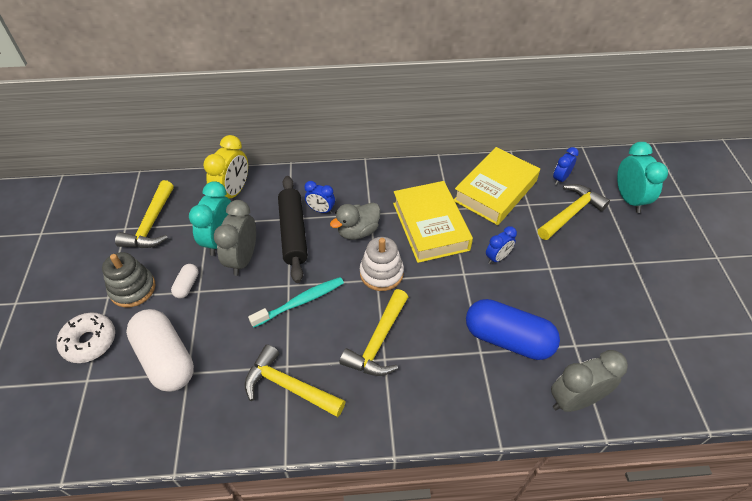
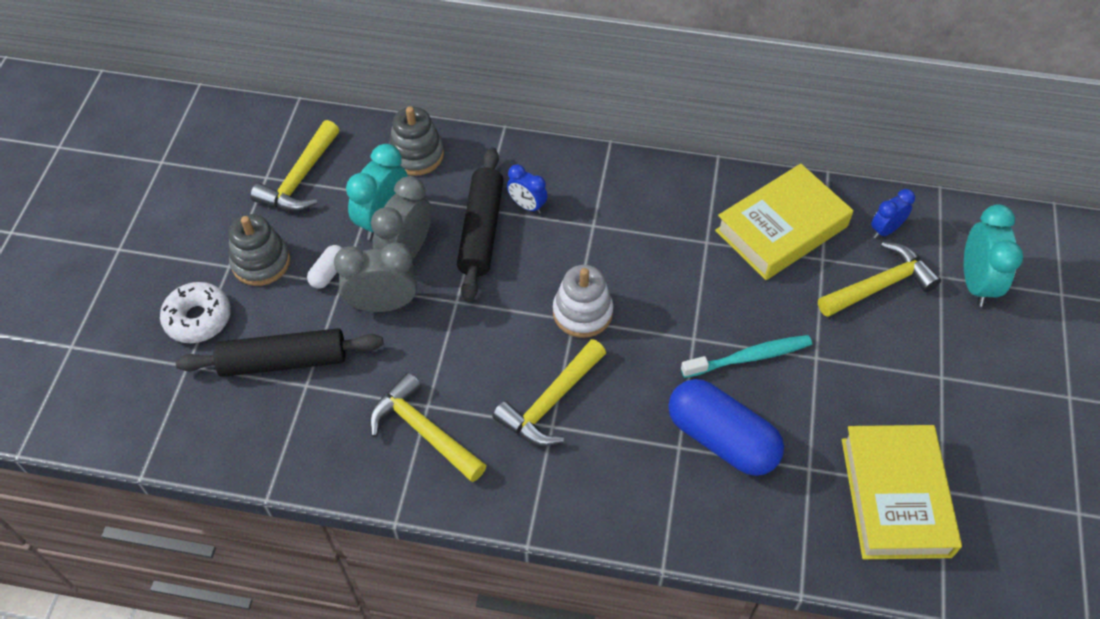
camera: 15 degrees right, 5 degrees up
(165, 359) = (284, 361): white capsule -> black rolling pin
(233, 192) = (416, 155): yellow clock -> grey stacking toy
(300, 302) = (466, 327): turquoise toothbrush -> turquoise toothbrush (749, 357)
(357, 231) = (568, 247): grey duck -> none
(430, 226) = (670, 261): yellow book -> yellow book (895, 497)
(497, 258) = (748, 326): blue clock -> none
(575, 400) = (780, 536): grey clock -> grey clock (383, 304)

